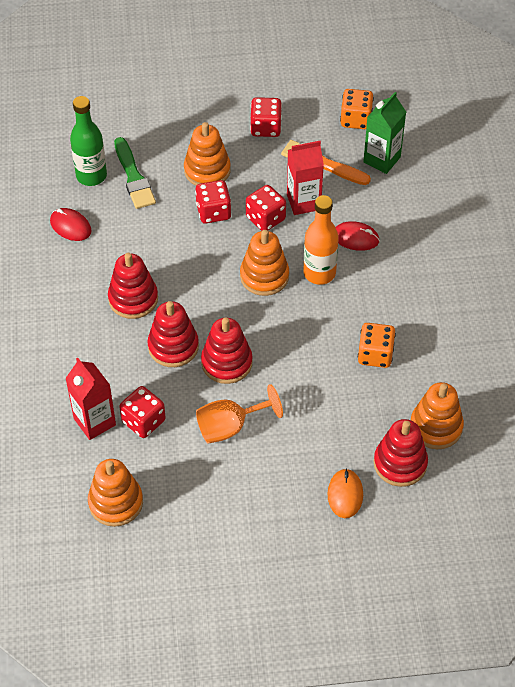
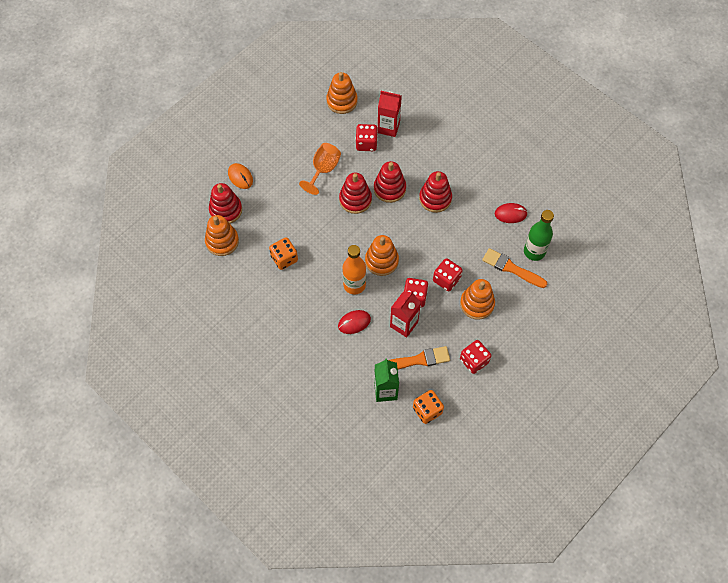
camera: 140 degrees right, 10 degrees up
(134, 177) = (511, 268): green brush -> orange brush

